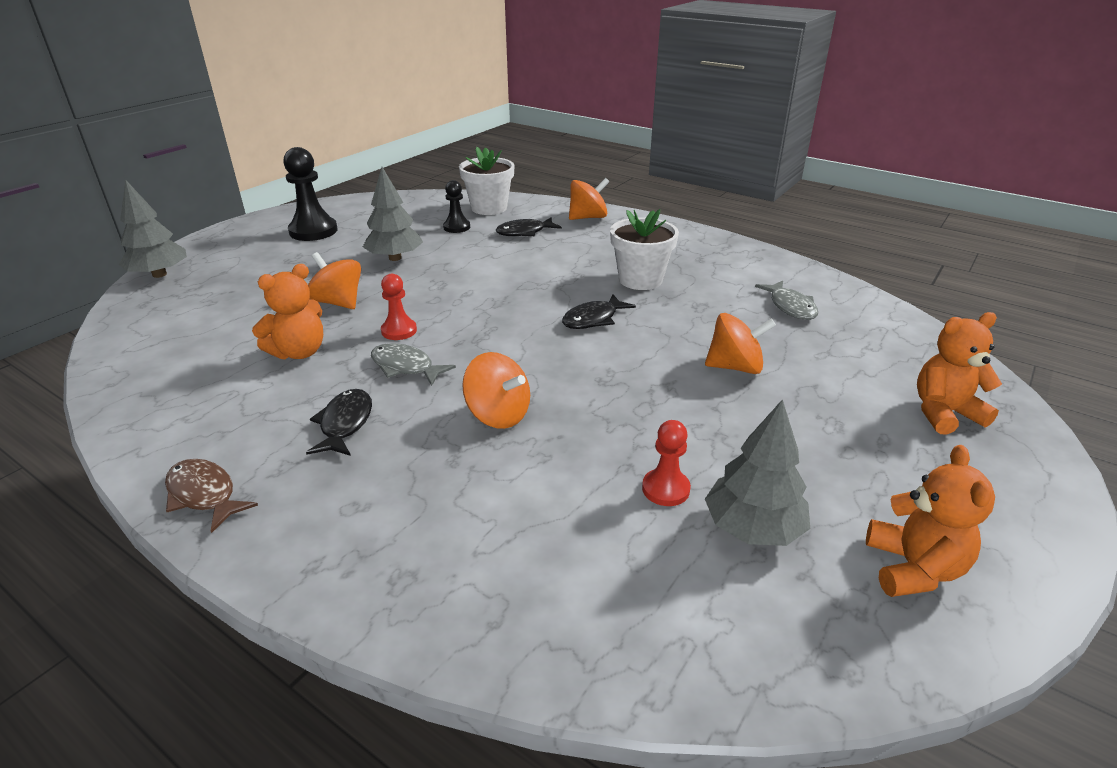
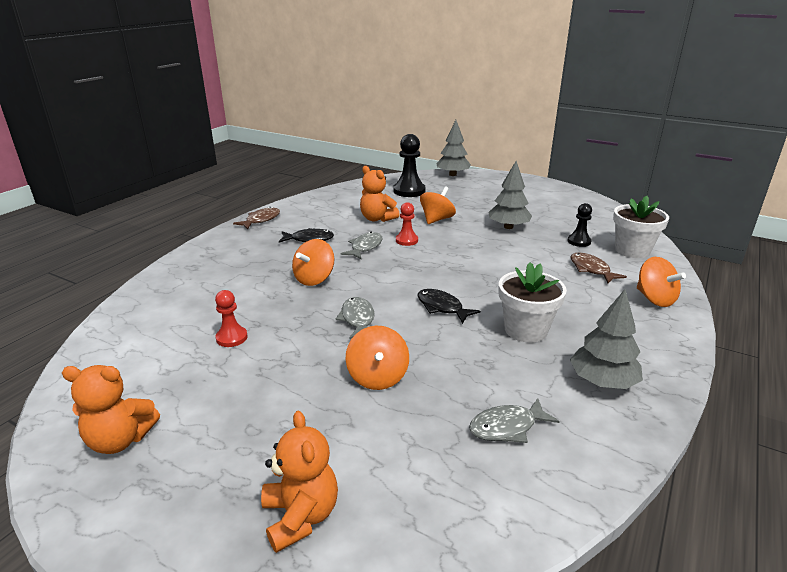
camera: 85 degrees right, 5 degrees down
(313, 231) = (534, 198): black pawn -> black pawn (409, 191)
(524, 232) = (591, 269): black fish -> brown fish
(617, 377) = (358, 319): none -> grey fish
(752, 528) = (185, 370): grey tree -> grey tree (602, 381)

